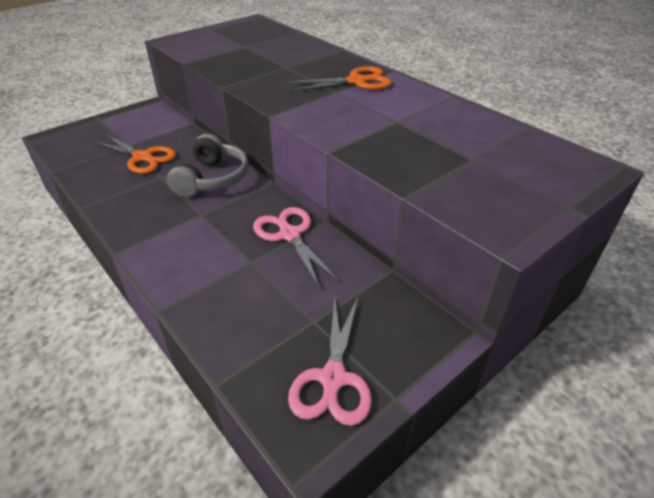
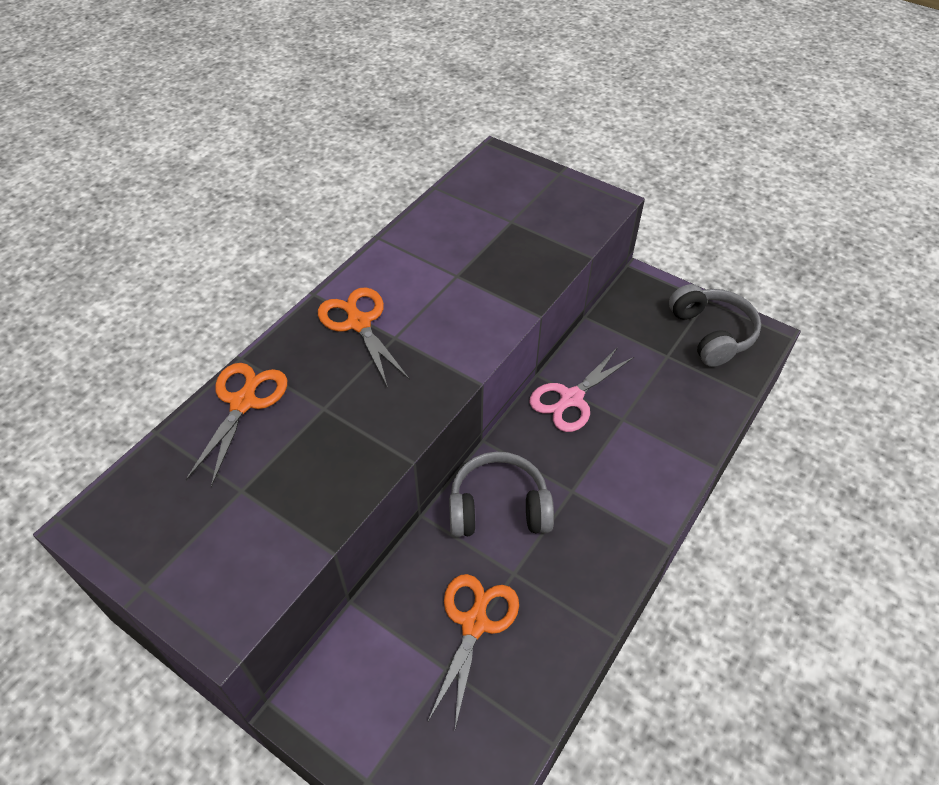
camera: 105 degrees left, 10 degrees up
(306, 48) = (243, 402): none -> orange scissors
(333, 378) = (711, 334): pink scissors -> grey headphones

